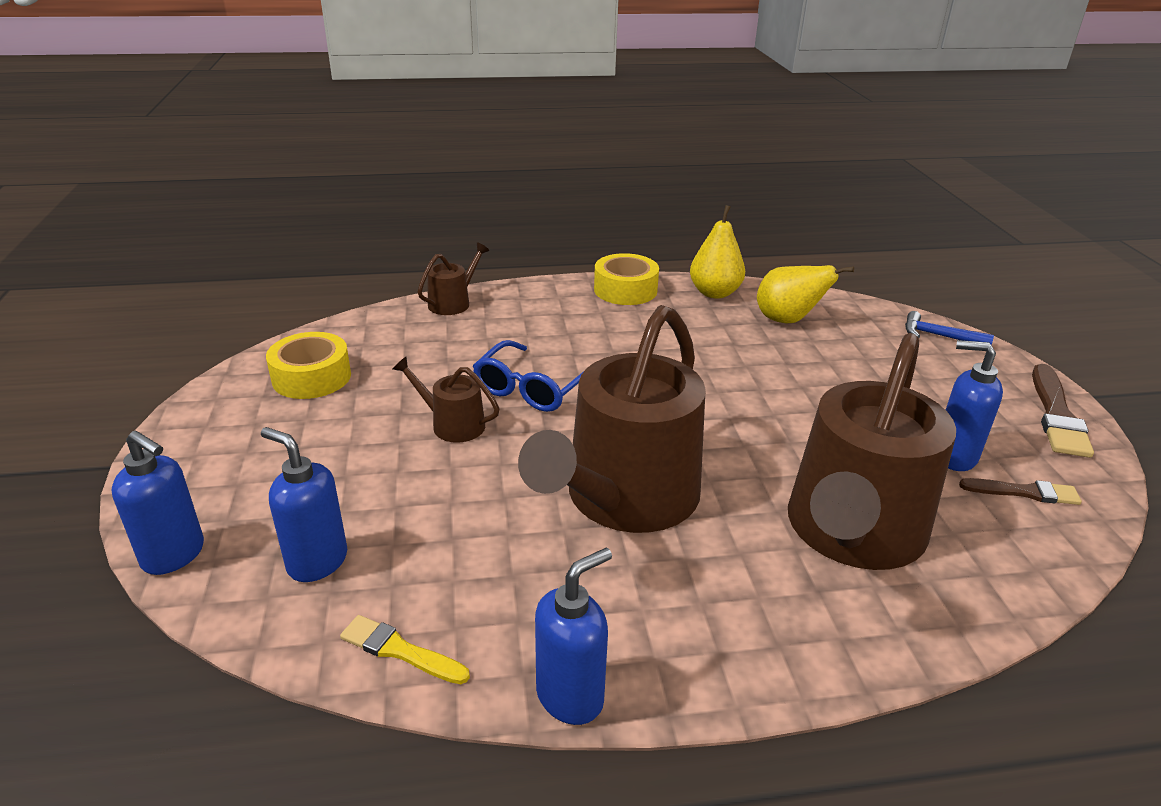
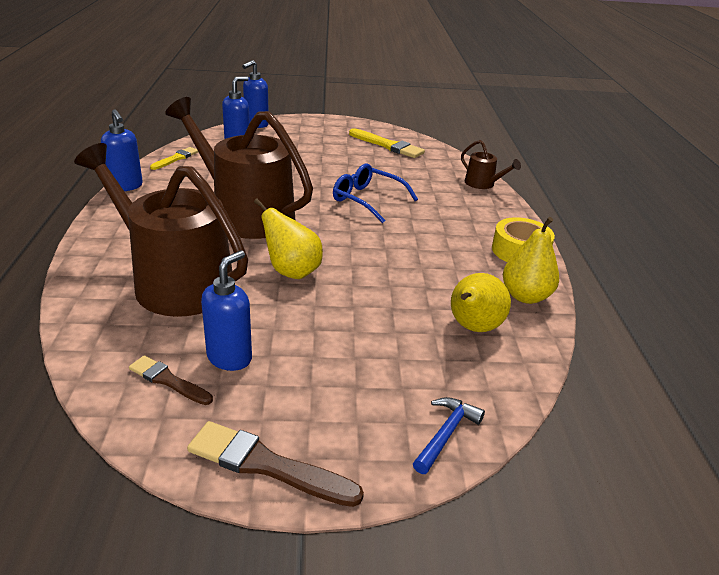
camera: 95 degrees right, 0 degrees up
(311, 377) = (387, 145): yellow tape -> yellow brush
(452, 424) = (333, 176): brown watering can -> none
(761, 434) = (291, 271): none -> yellow pear
(1024, 492) = (168, 380): brown brush -> brown brush turned 105 degrees clockwise

